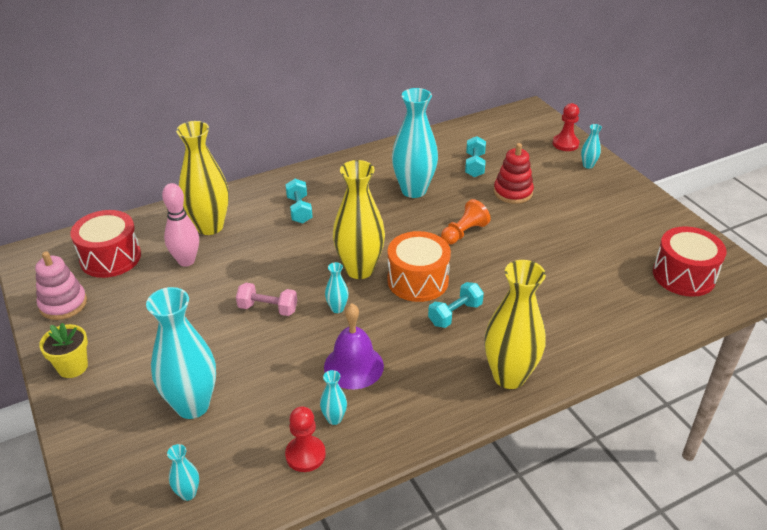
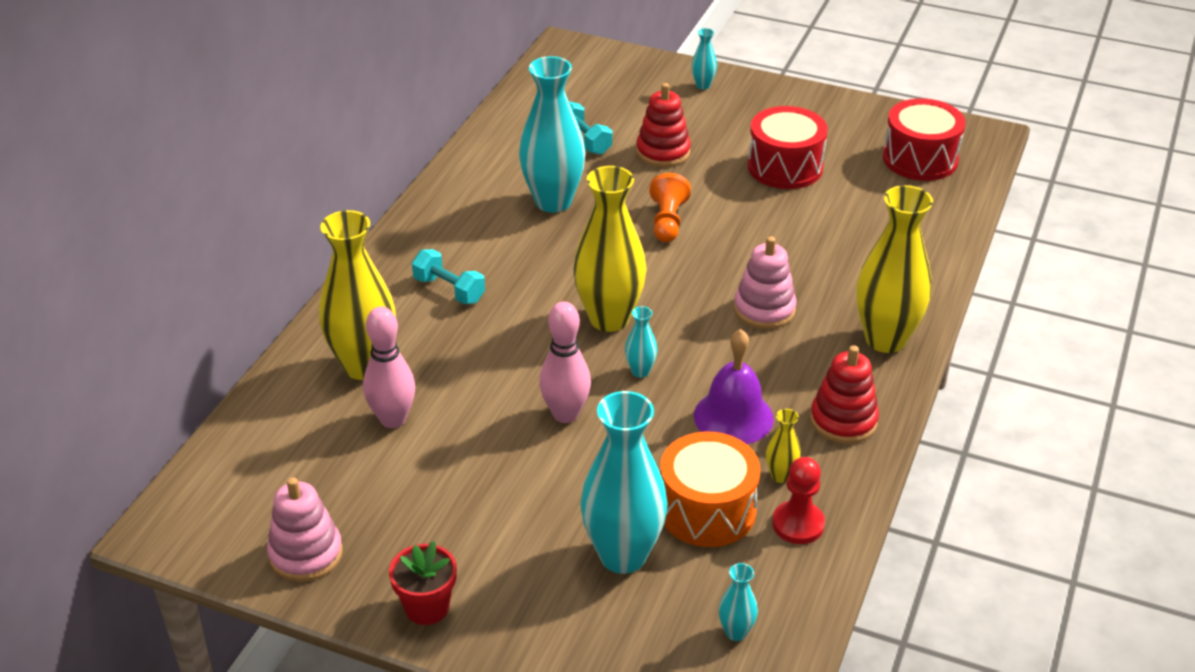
camera: 40 degrees left, 0 degrees up
(72, 367) = (427, 607): yellow flower pot -> red flower pot
(110, 258) = (286, 470): red drum -> red drum (785, 167)
(268, 308) = (565, 414): pink dumbbell -> pink bowling pin
(334, 418) = (780, 476): turquoise vase -> yellow vase
(415, 410) = (843, 421): none -> red stacking toy
(418, 280) = (685, 297): orange drum -> orange drum (707, 510)
(455, 314) = (764, 309): turquoise dumbbell -> pink stacking toy
(565, 144) = (651, 71): red pawn -> none

